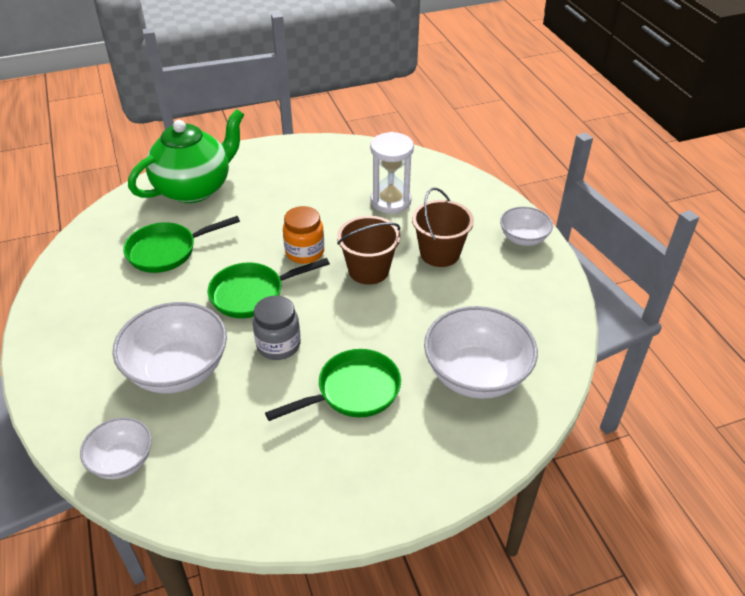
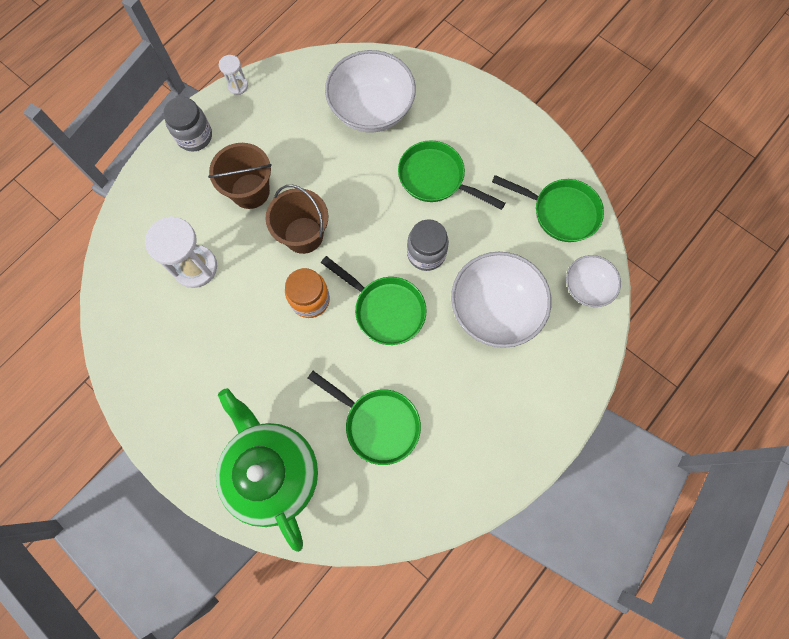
camera: 120 degrees left, 30 degrees up
(195, 188) = (273, 471): green teapot -> green teapot turned 45 degrees clockwise
(222, 487) = (560, 212): none -> green pan
(523, 238) = (194, 136): white bowl -> grey jar
(567, 284) = (238, 86): none -> white hourglass

